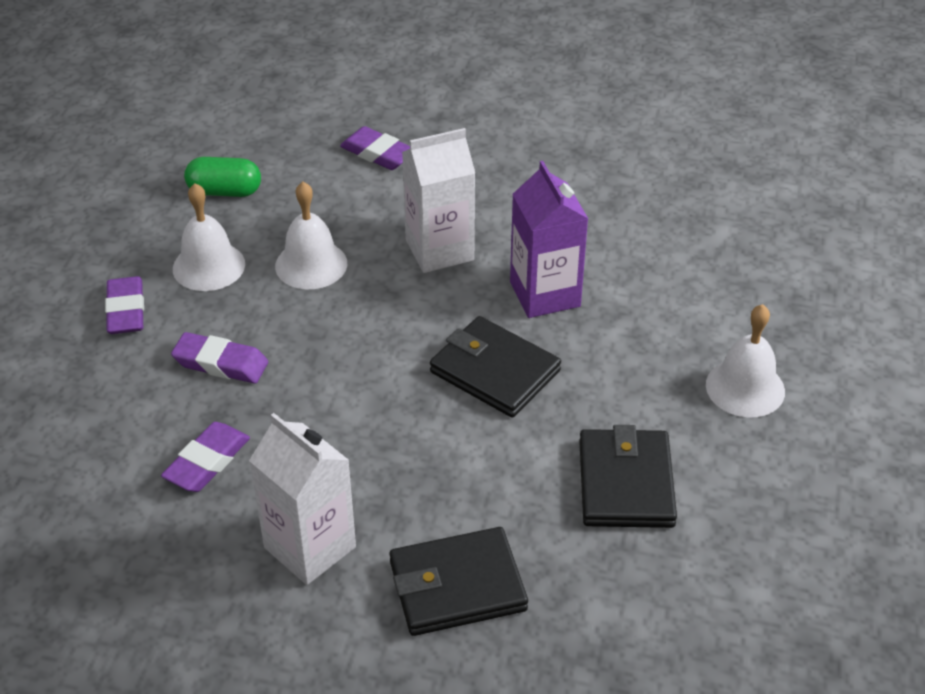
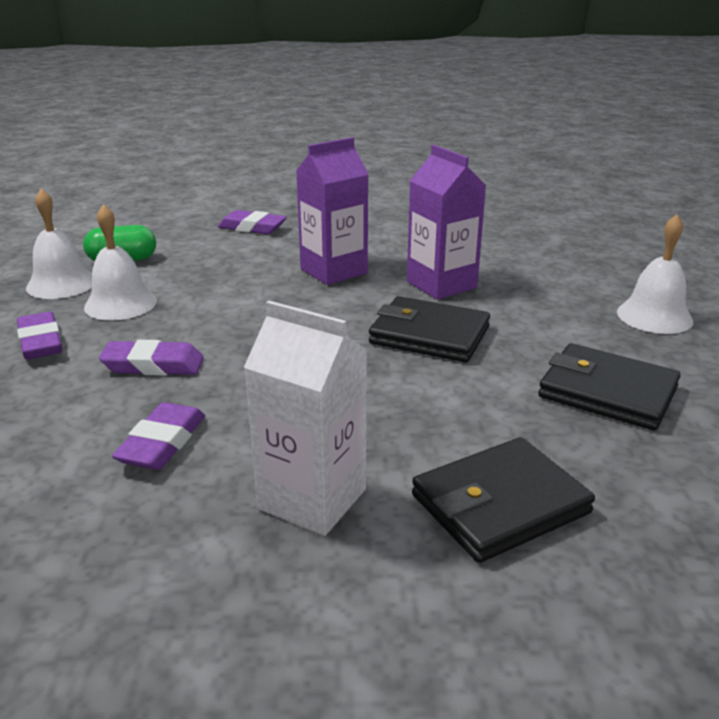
camera: 15 degrees left, 15 degrees down
(311, 264) = (220, 292): white bell -> white bell (61, 284)
(439, 250) = (333, 271): white carton -> purple carton
(625, 483) = (607, 392): black wallet -> black wallet turned 45 degrees counterclockwise

